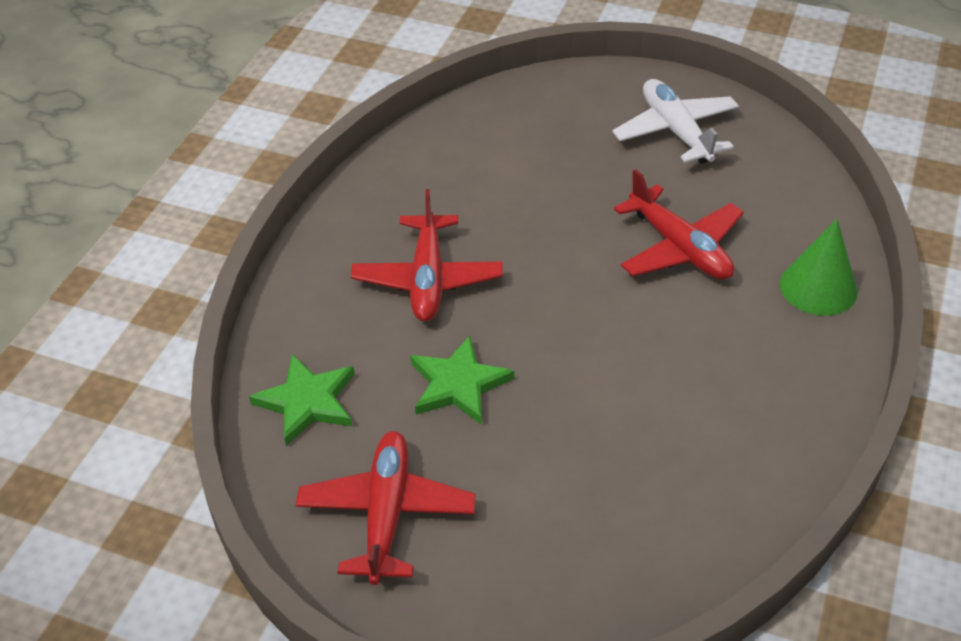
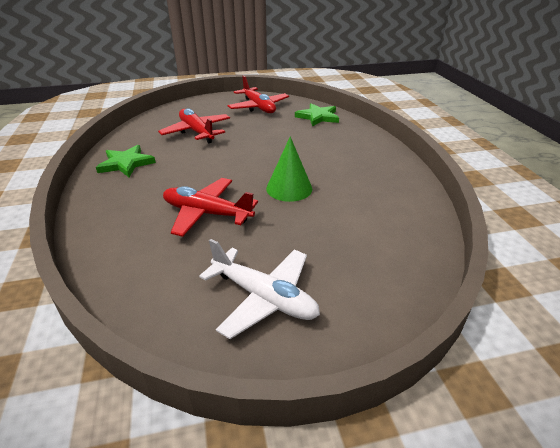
camera: 145 degrees right, 10 degrees down
(427, 279) = (324, 157): red plane -> red plane (197, 132)
(458, 384) = (269, 135): green star -> green star (126, 163)
(818, 287) = (107, 223): green cone -> green cone (289, 188)

